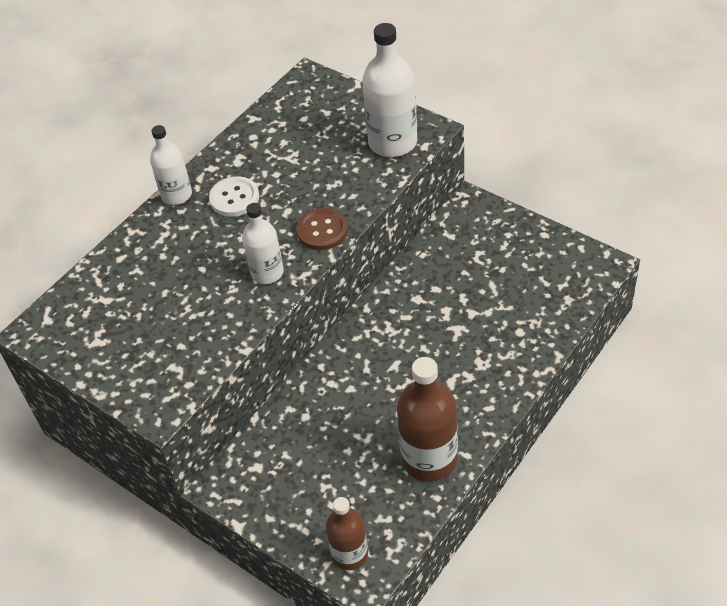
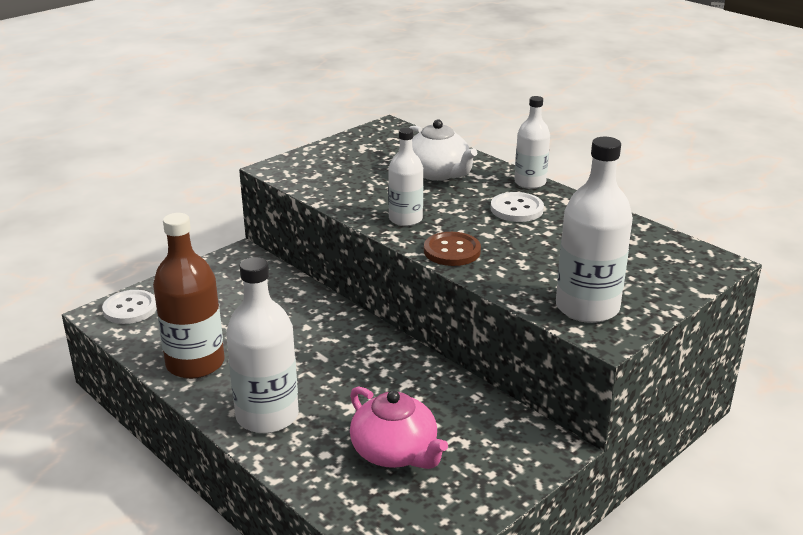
camera: 95 degrees right, 20 degrees down
(161, 265) = (438, 173): none -> white teapot
(350, 554) = (130, 309): brown bottle -> white button
(486, 381) = (267, 416): none -> white bottle
(503, 290) = (395, 452): none -> pink teapot

